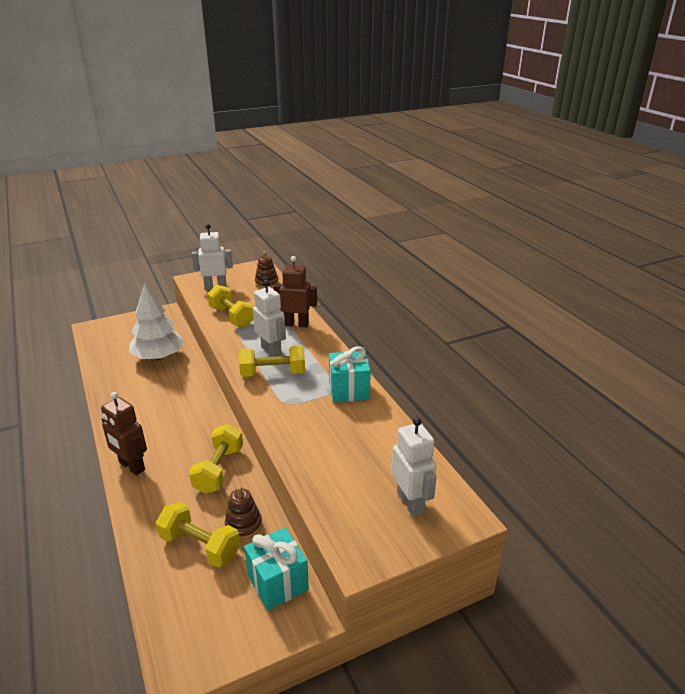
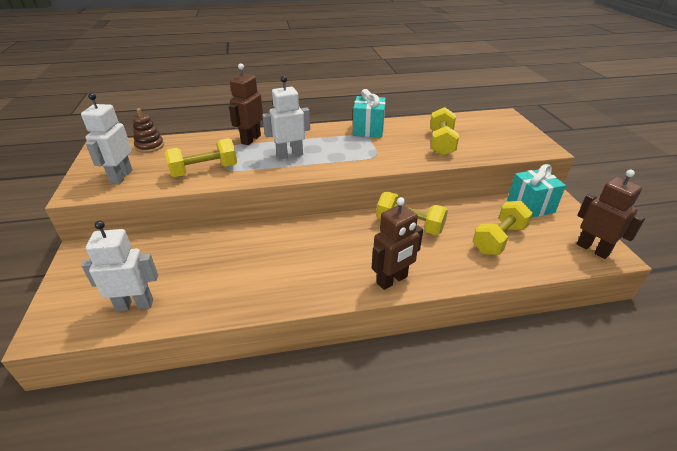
camera: 75 degrees left, 5 degrees up
(158, 357) = (191, 258): white tree -> none
(188, 646) = (593, 249): none -> brown robot
(243, 525) = (476, 216): brown stacking toy -> none
(273, 373) = (327, 157): yellow dumbbell -> yellow dumbbell (441, 143)
(410, 502) = (494, 127): white robot -> white robot (135, 305)

